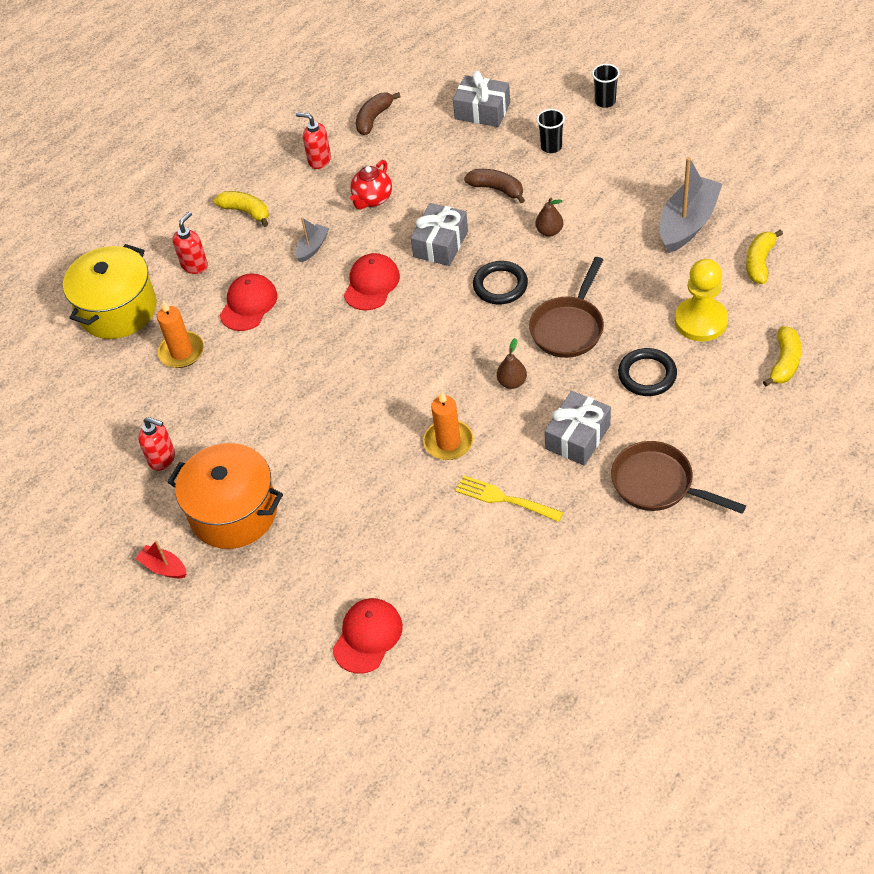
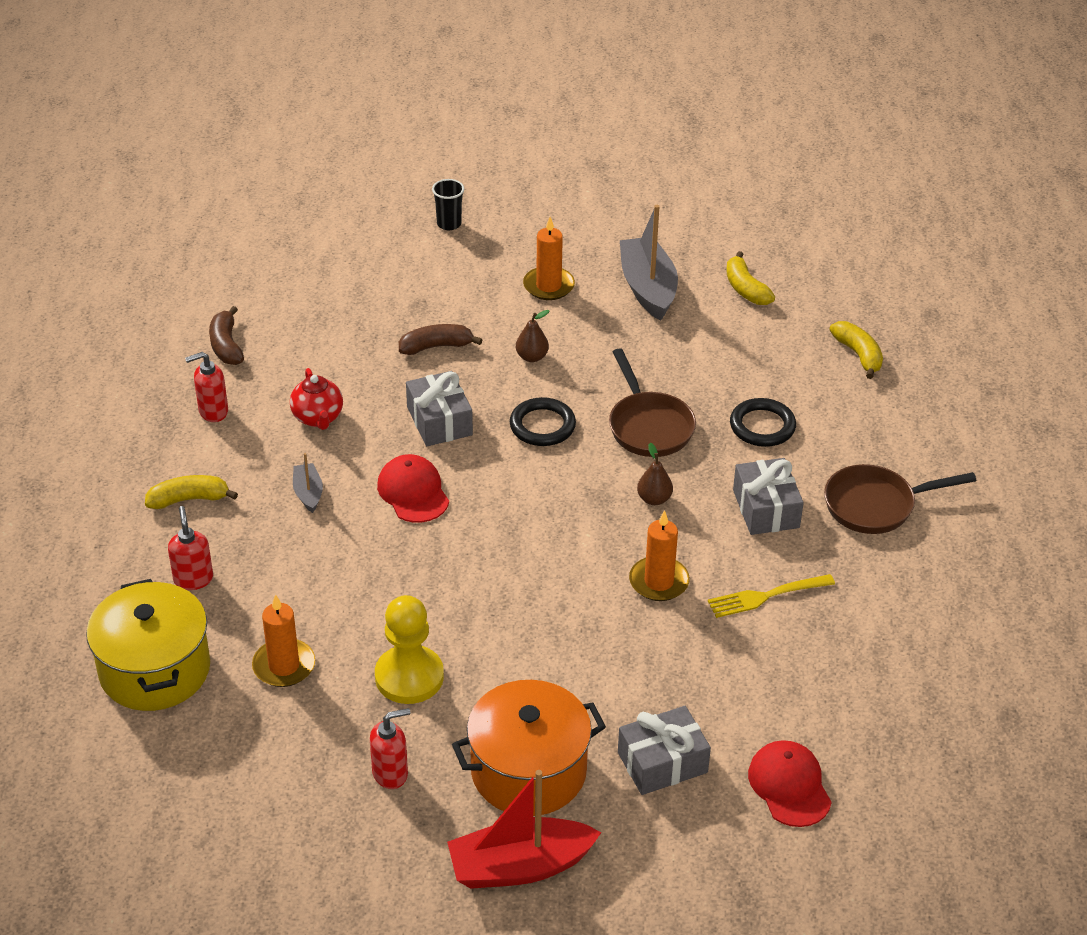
camera: 50 degrees left, 10 degrees down
(164, 567) = (520, 866): red boat -> red boat, size x2.02
(248, 304) = (303, 581): red cap -> none
(482, 111) = (335, 286): grey gift -> grey gift (662, 762)
(551, 147) = (444, 285): black cup -> none
(620, 184) = (548, 286): none -> orange candle
(701, 321) = (754, 359): yellow pawn -> yellow pawn (409, 677)

